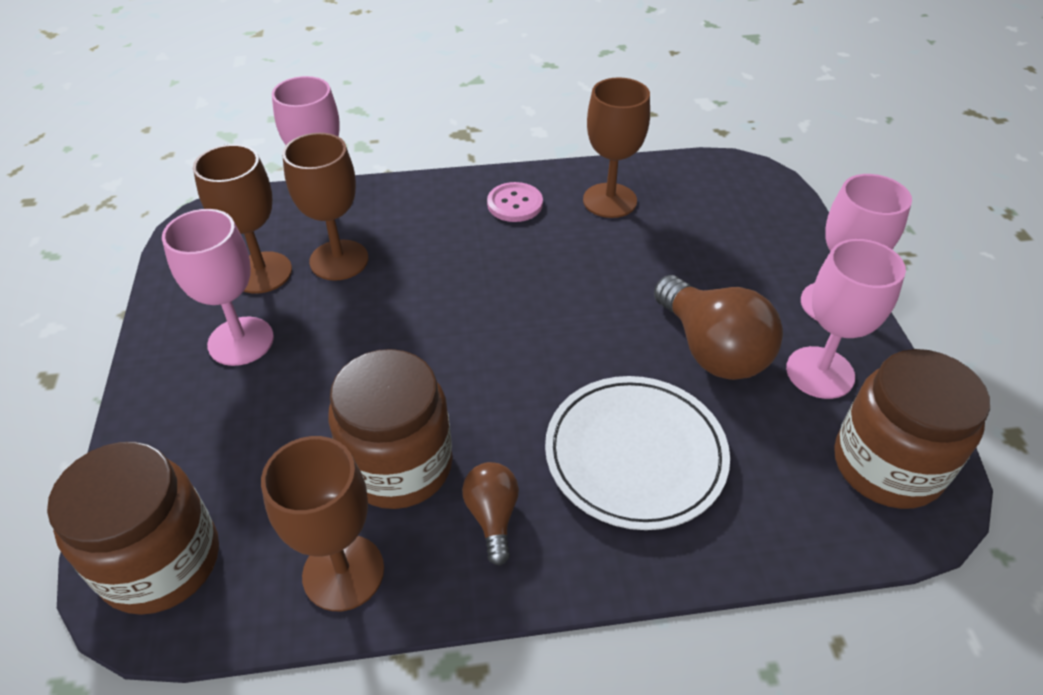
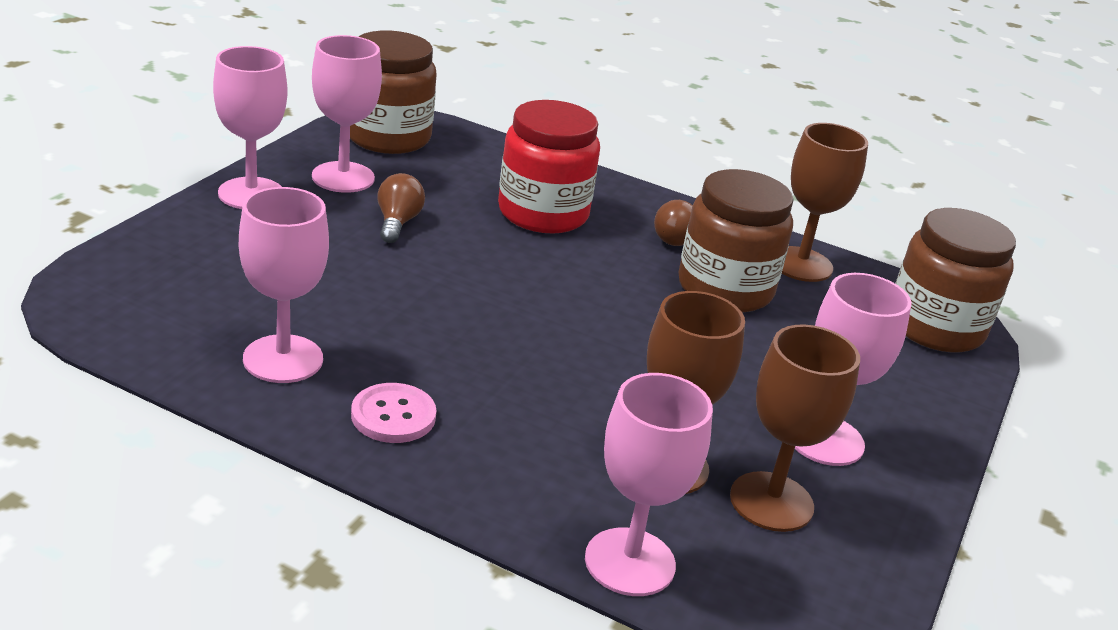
camera: 150 degrees left, 15 degrees down
(609, 200) = (283, 359): brown goblet -> pink goblet
(635, 455) = (543, 213): white plate -> red jar
(712, 350) = (397, 223): brown light bulb -> brown light bulb, size x0.54

